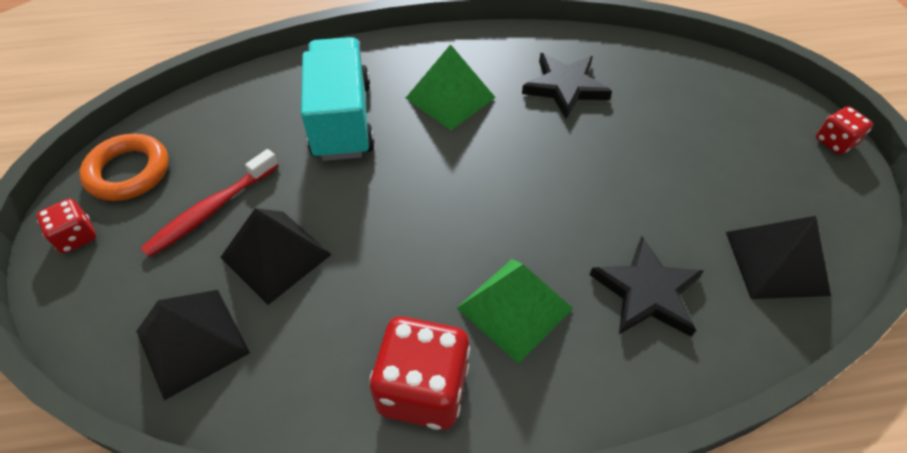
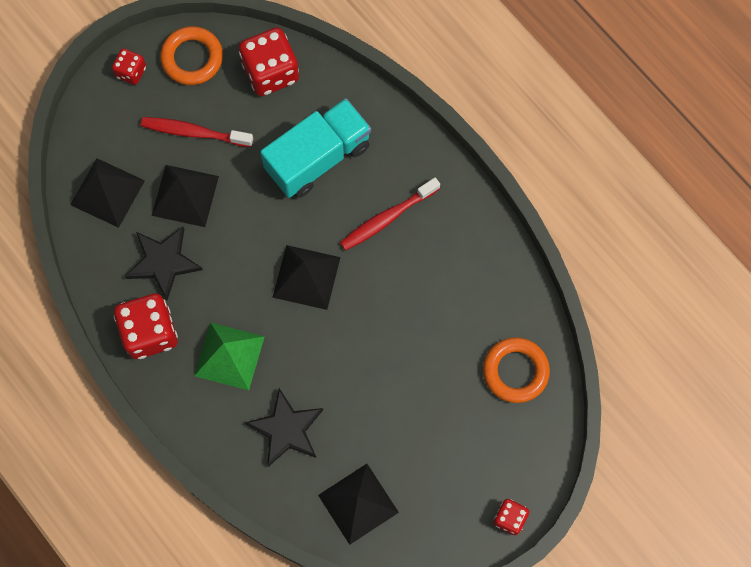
camera: 60 degrees right, 20 degrees up
(217, 116) = (271, 72): none -> red dice
(450, 97) = (387, 218): green pyramid -> red toothbrush
(466, 187) = (306, 277): none -> black pyramid
(565, 87) = (451, 295): black star -> black star (163, 262)
(671, 76) = (515, 371): none -> orange ring

